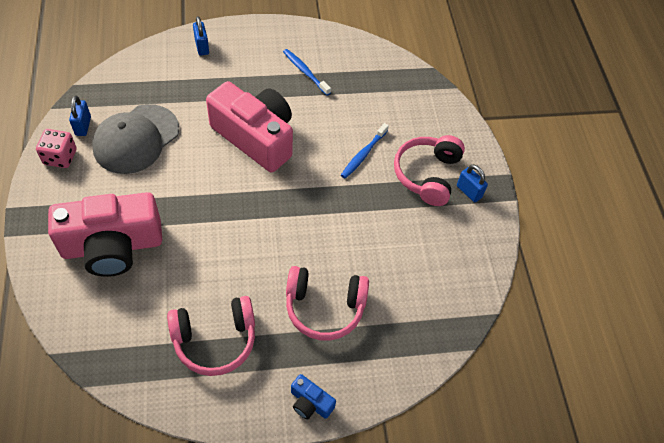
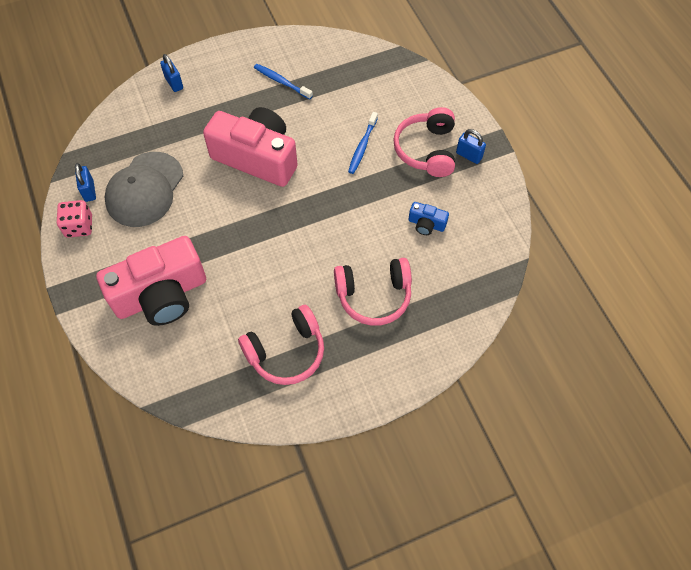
camera: 10 degrees left, 5 degrees up
(310, 403) = (389, 381): blue camera -> blue camera (426, 224)

